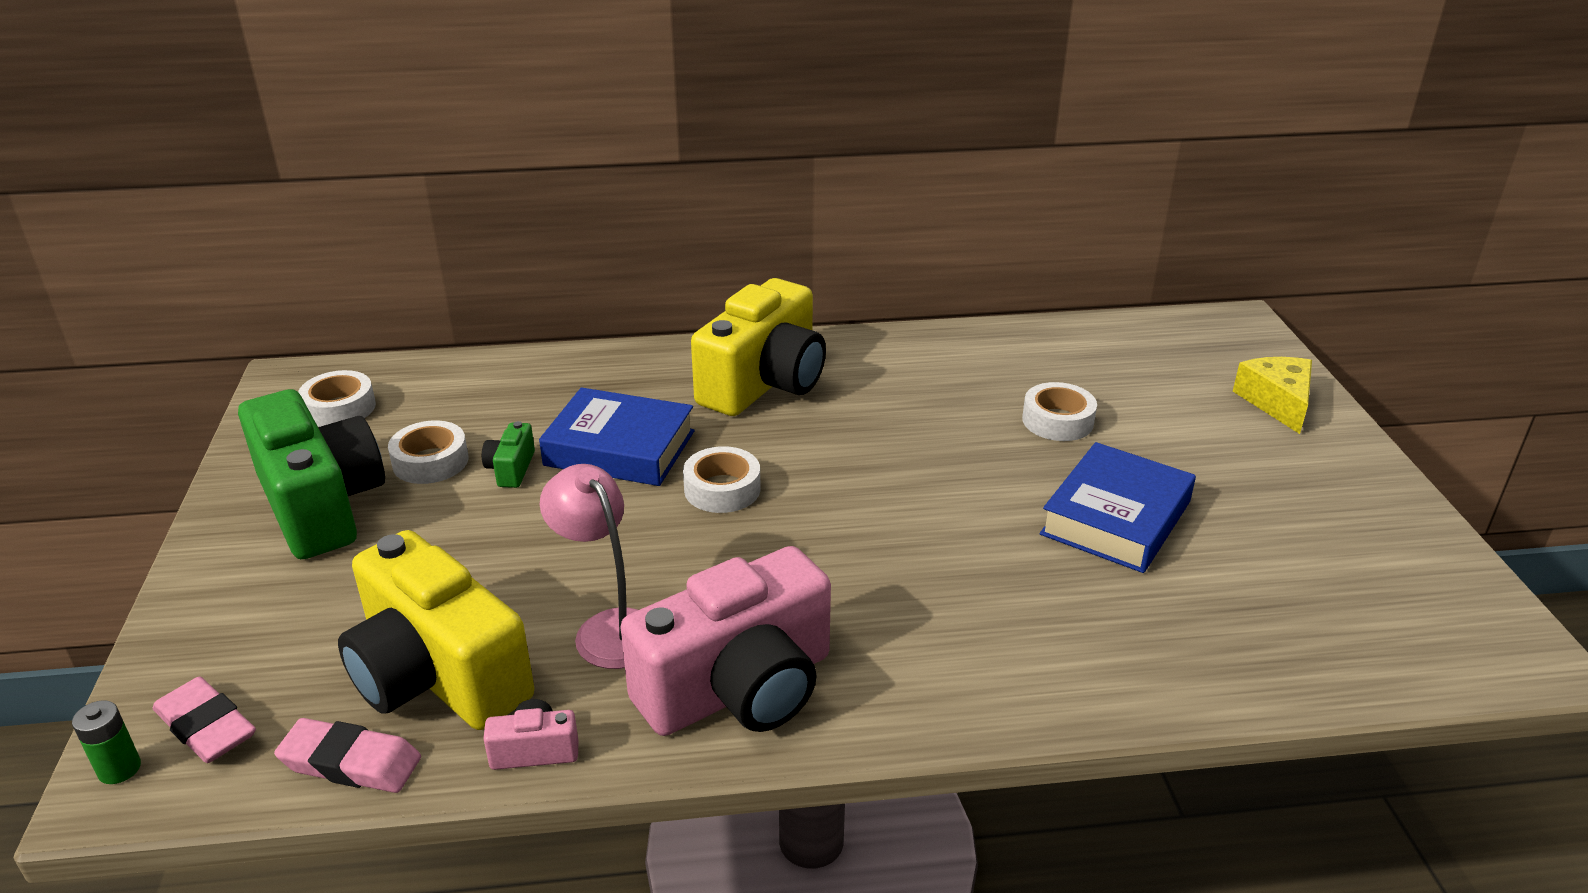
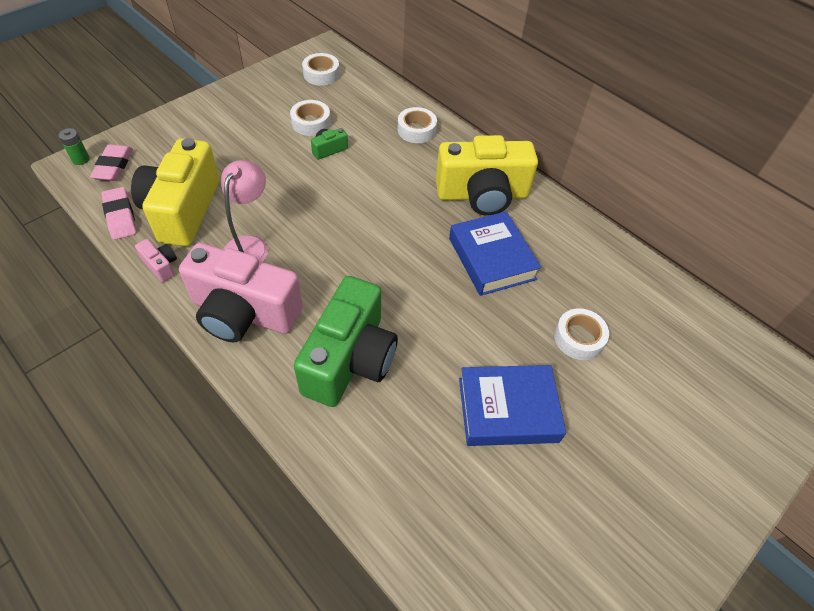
camera: 50 degrees right, 20 degrees up
(321, 505) = (255, 111): green camera -> green camera (350, 359)
(620, 448) = (377, 174): blue book -> blue book (492, 258)
(722, 489) = (379, 228): white tape -> white tape (416, 130)
(1277, 402) = (728, 452): yellow cheese -> none

